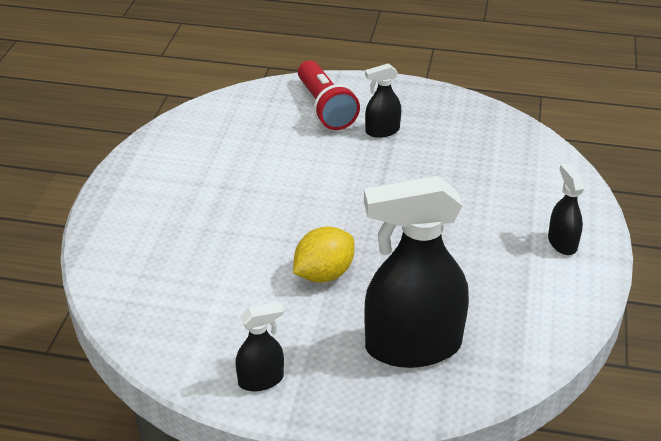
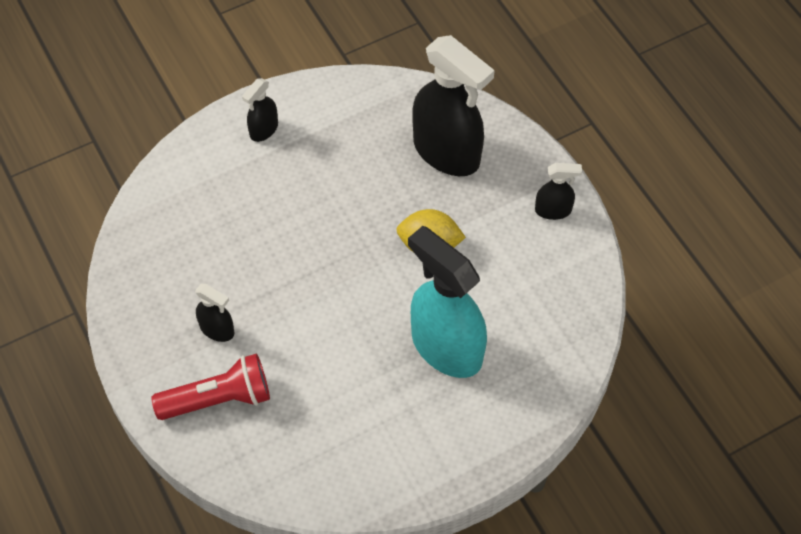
camera: 130 degrees left, 20 degrees up
(221, 229) = (446, 347): none -> turquoise spray bottle
(261, 380) = (553, 210): black spray bottle -> black spray bottle turned 150 degrees clockwise
(325, 108) = (218, 399): red flashlight -> red flashlight turned 45 degrees clockwise

